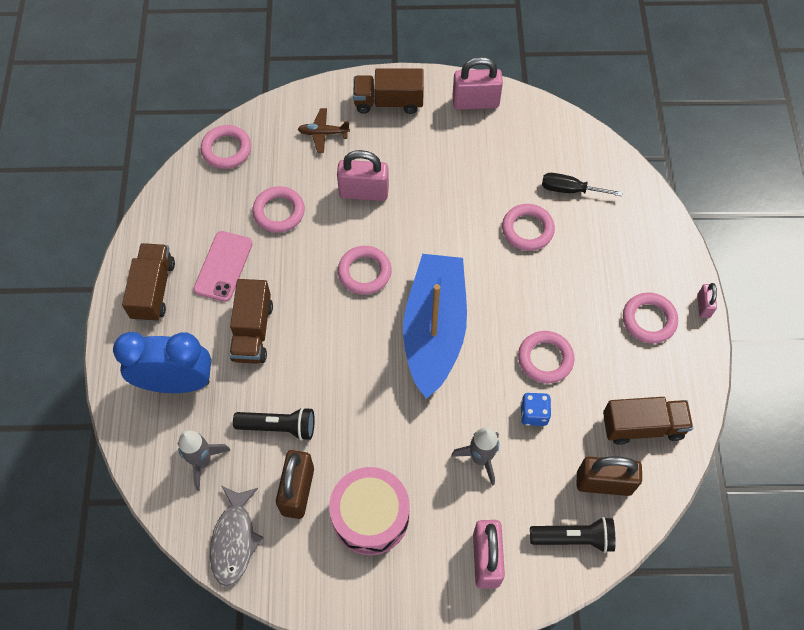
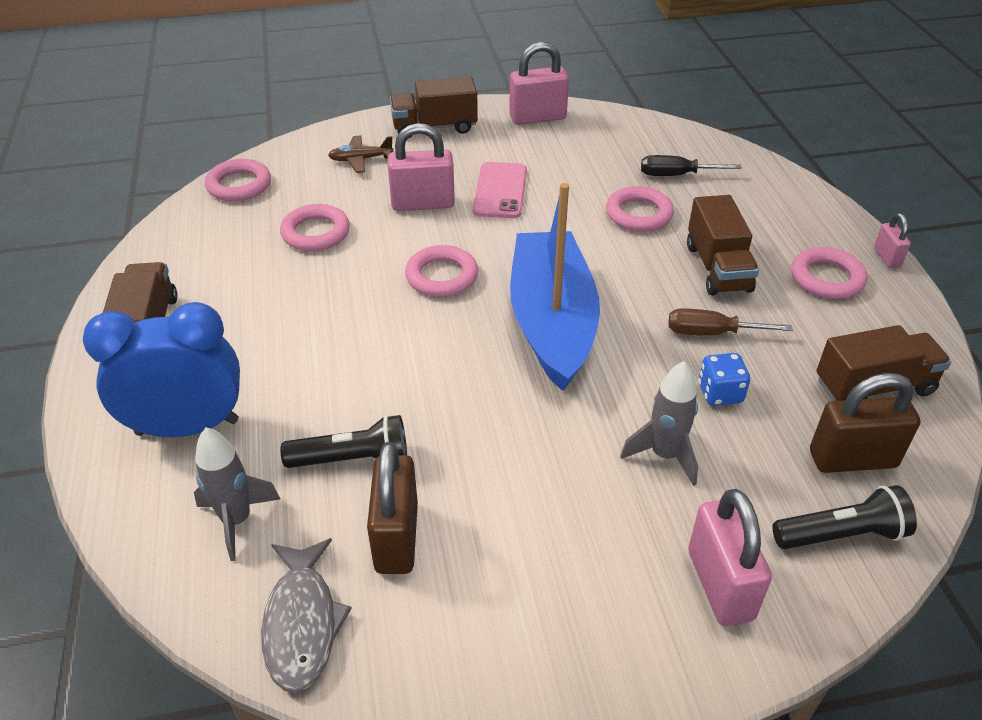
camera: 10 degrees left, 20 degrees down
(223, 266) = (246, 292): pink phone -> pink phone (500, 191)
(252, 331) = (297, 355): brown truck -> brown truck (717, 268)
(370, 516) = (520, 553): pink drum -> none
(545, 359) = (711, 333): pink ring -> brown screwdriver

